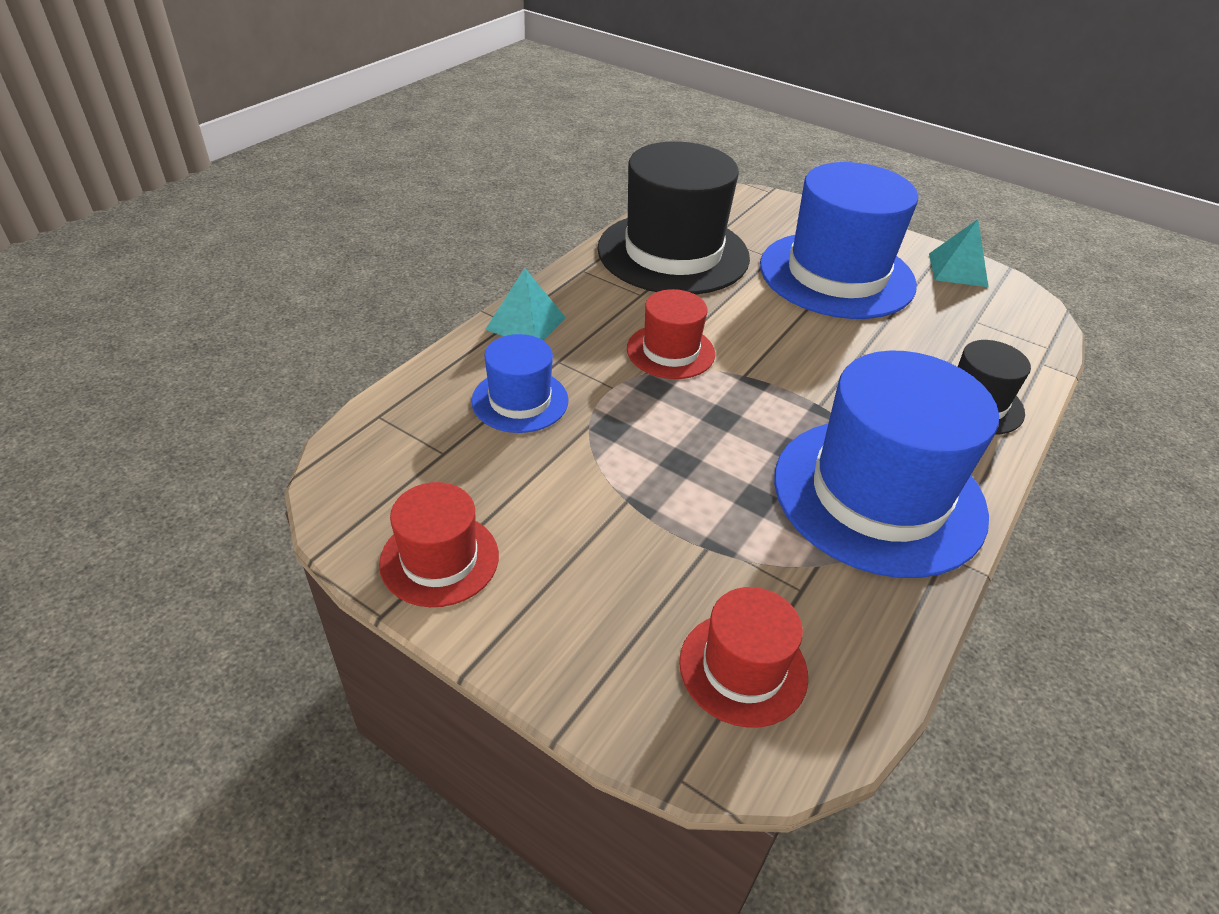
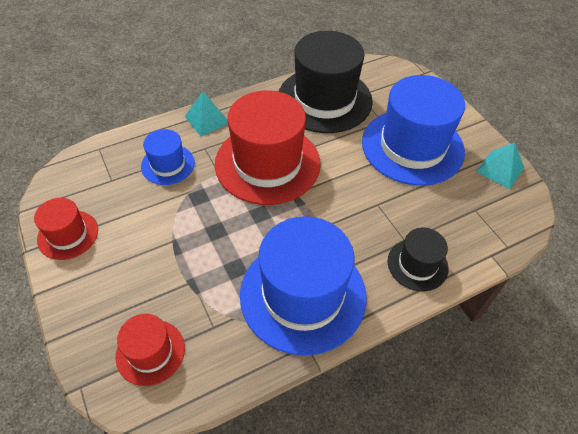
camera: 30 degrees right, 10 degrees up
(670, 351) = (267, 163): red hat -> red hat, size x2.00

